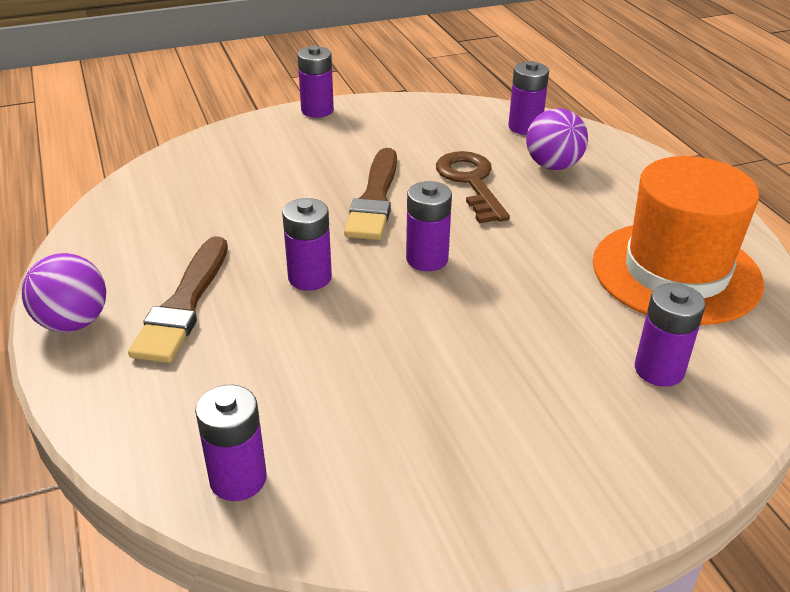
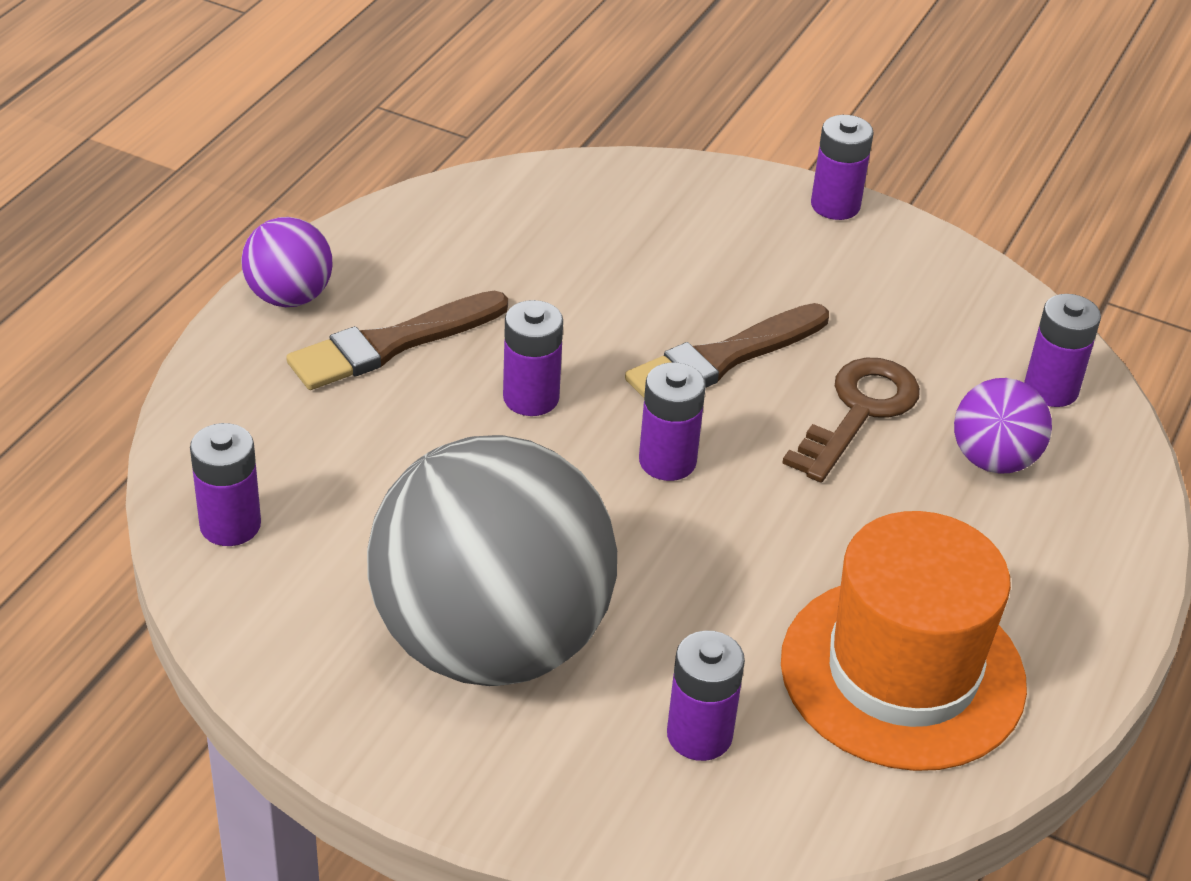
camera: 45 degrees right, 5 degrees up
(494, 412) = (490, 642): none -> grey ball

